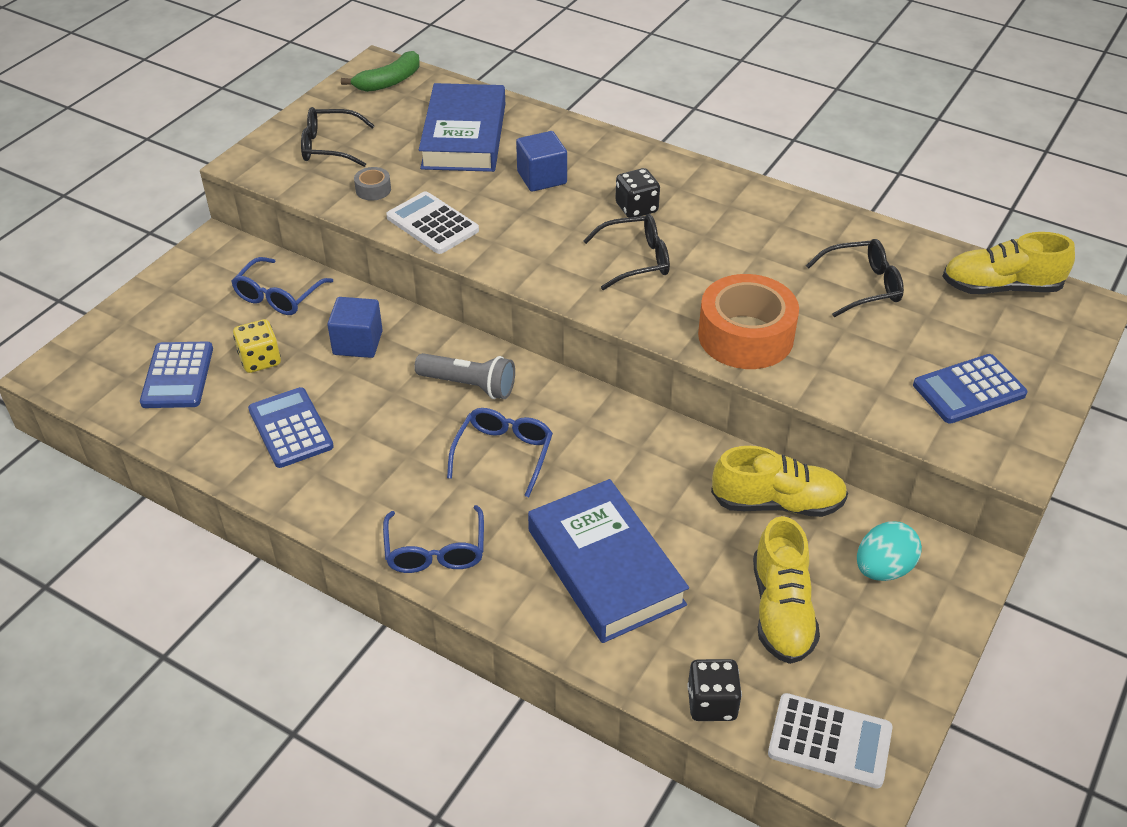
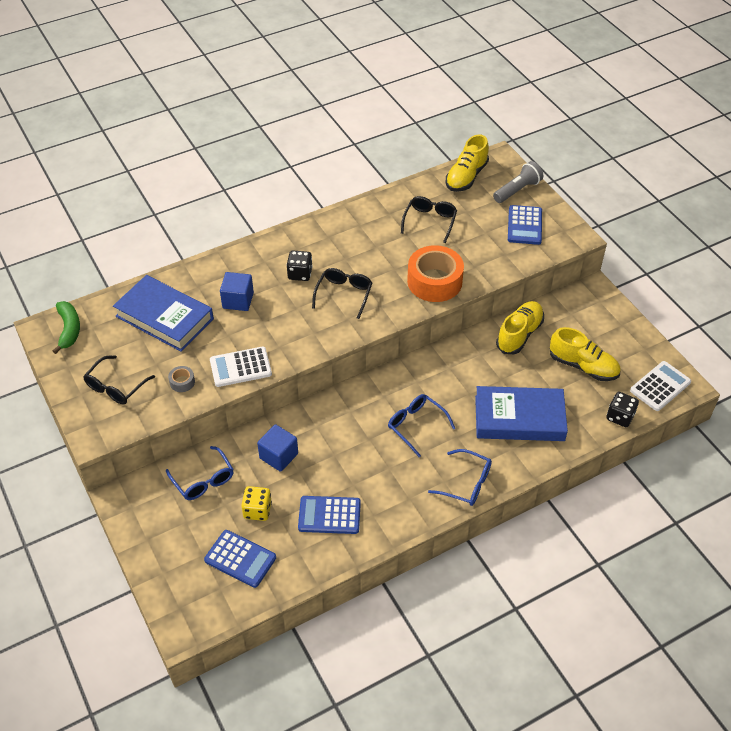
camera: 60 degrees left, 5 degrees up
(469, 385) = (353, 418): grey flashlight -> grey flashlight (517, 190)
(883, 569) = (580, 319): turquoise egg -> none

